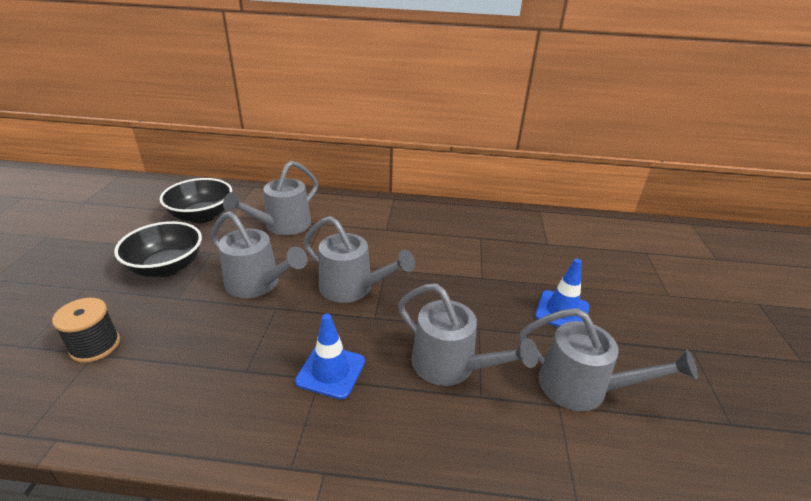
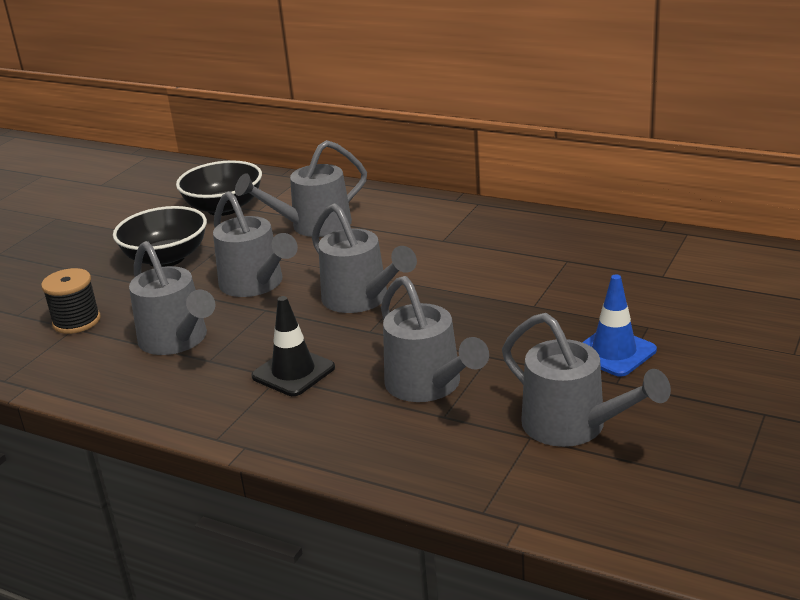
camera: 25 degrees right, 5 degrees down
(208, 353) = (178, 341): none -> grey watering can
(331, 371) = (293, 372): blue traffic cone -> black traffic cone

